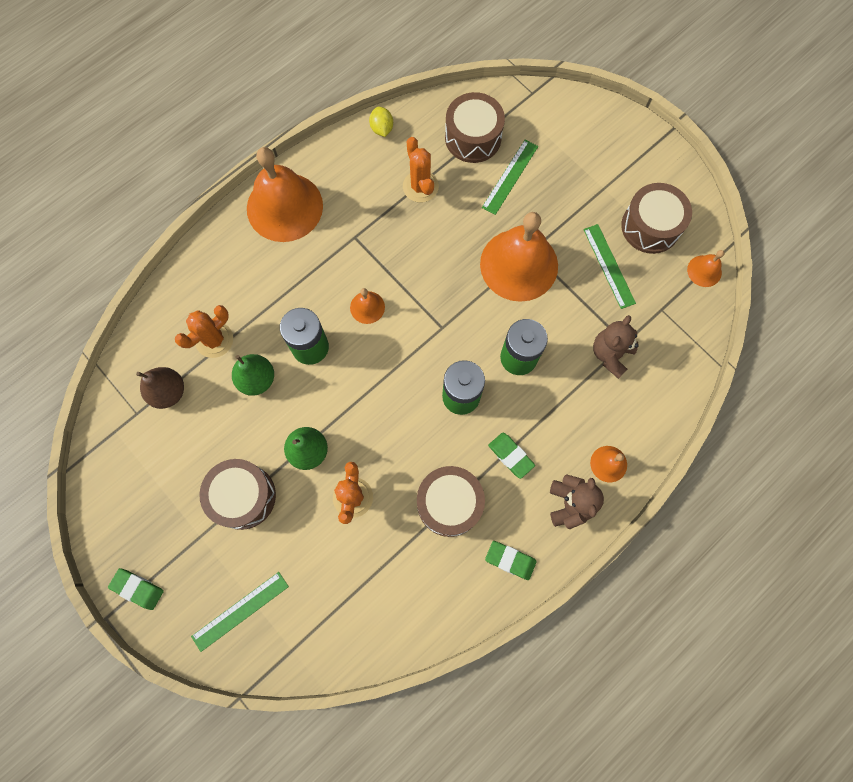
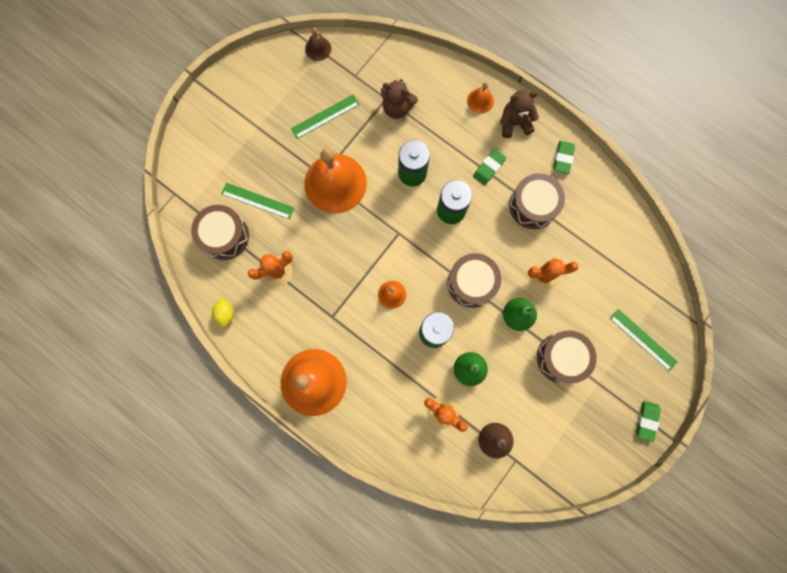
camera: 100 degrees left, 5 degrees up
(382, 129) = (226, 314): yellow lemon -> yellow lemon turned 75 degrees counterclockwise
(650, 226) = (286, 89): brown drum -> brown drum (471, 283)
(704, 271) = (318, 48): orange bell -> brown bell

